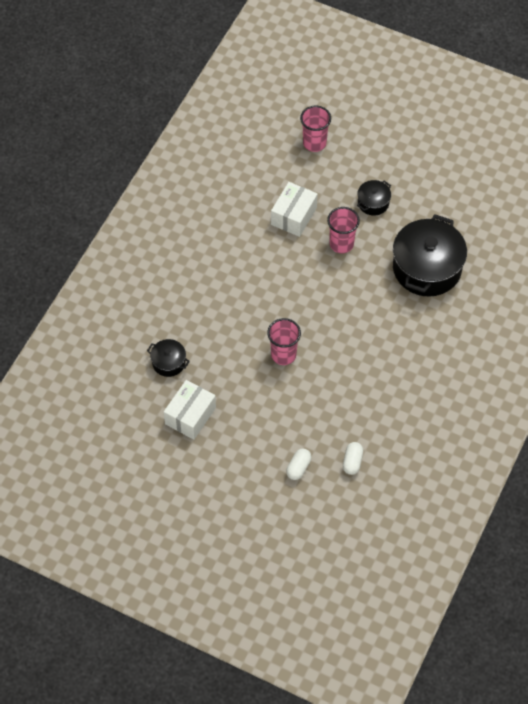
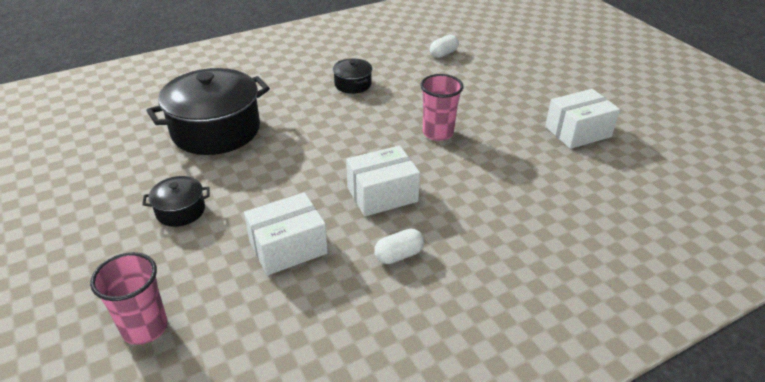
camera: 145 degrees left, 20 degrees down
(168, 362) = (577, 180): black pot -> black pot (353, 84)
(275, 279) = (382, 194): none -> white box
(298, 468) = (494, 66): white capsule -> white capsule (399, 255)
(341, 244) = (269, 190): pink cup -> none

